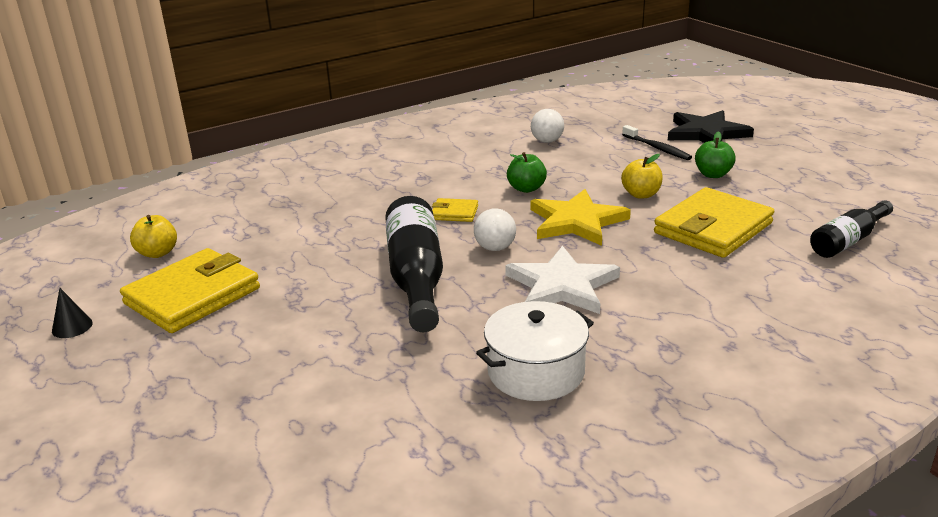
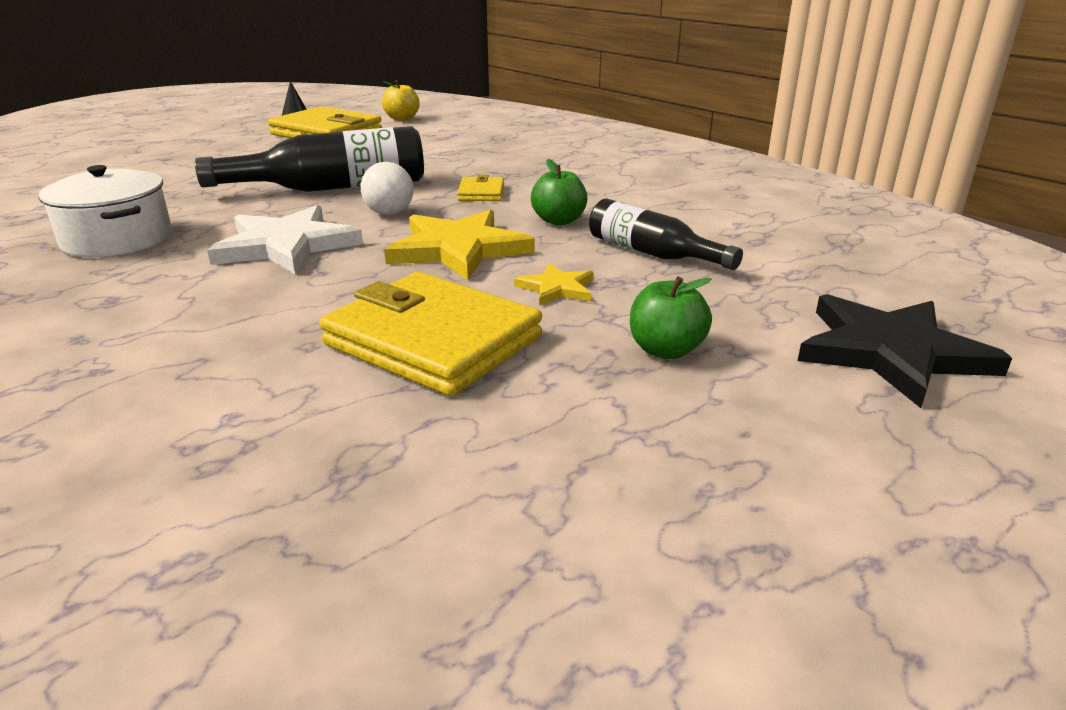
camera: 80 degrees right, 0 degrees up
(547, 141) = (736, 226): white ball -> none
(641, 194) = (557, 288): yellow apple -> yellow star
(657, 148) = (766, 303): black toothbrush -> none
(848, 240) = (364, 487): black bottle -> black bottle (652, 253)

